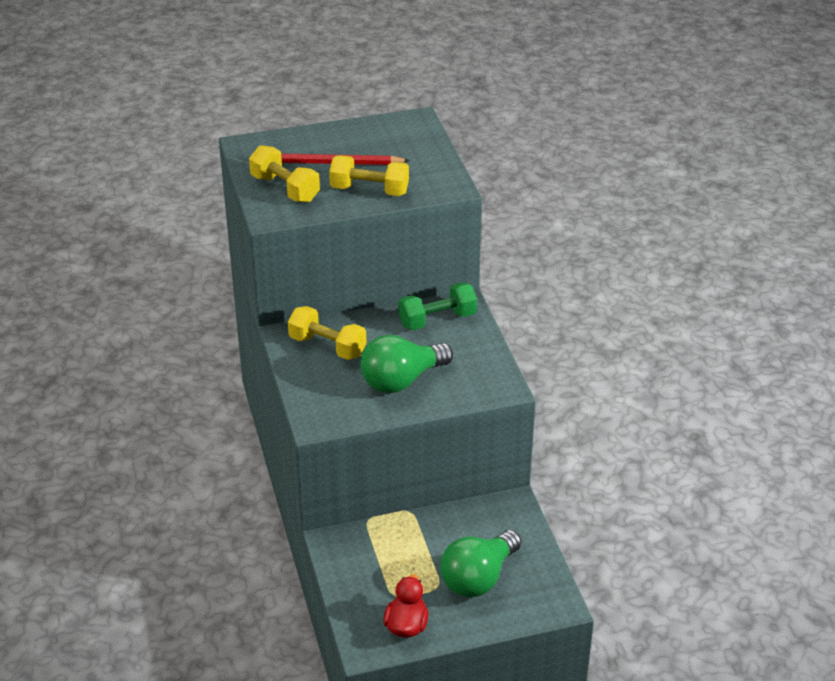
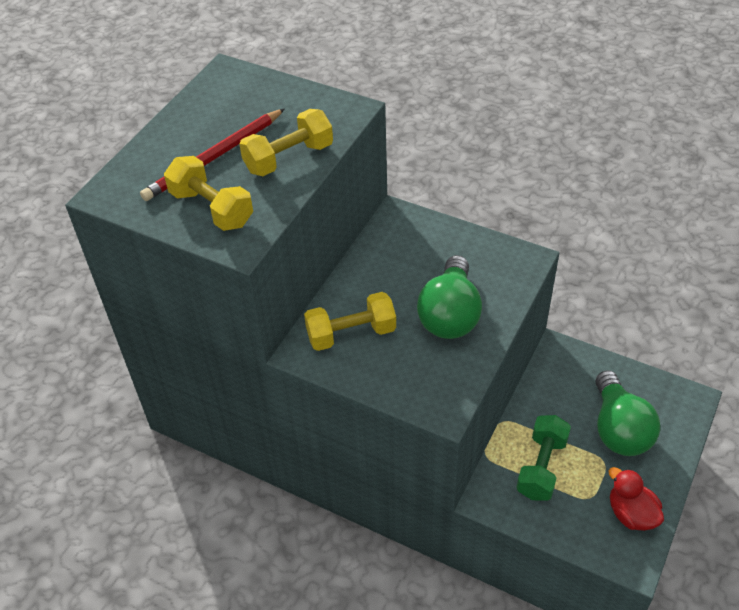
camera: 45 degrees left, 10 degrees up
(285, 189) = (211, 208): yellow dumbbell -> yellow dumbbell turned 45 degrees clockwise
(437, 320) = (398, 243): green dumbbell -> green dumbbell (541, 467)

